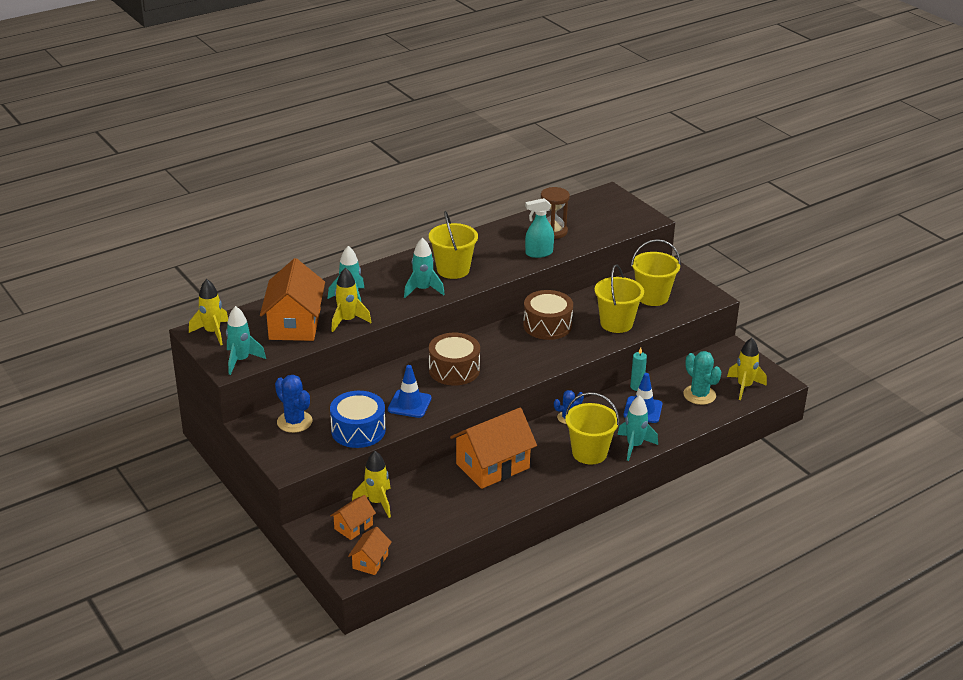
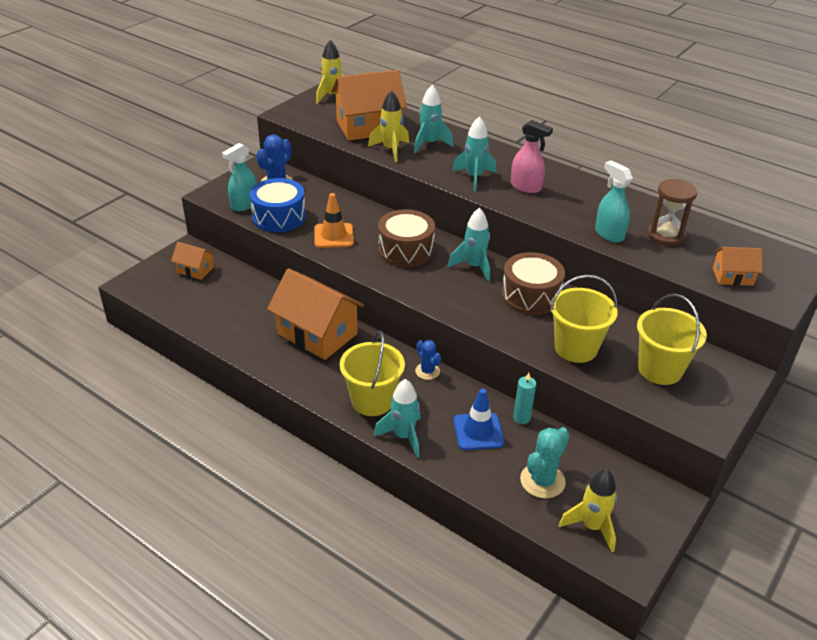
camera: 70 degrees right, 5 degrees up
(241, 360) = (298, 116): turquoise rocket -> turquoise rocket (474, 267)
(323, 448) = (244, 205): none -> turquoise spray bottle
(370, 561) = (150, 290): orange house -> orange house (732, 277)
(376, 502) = (233, 275): yellow rocket -> none
(409, 404) = (333, 236): blue traffic cone -> orange traffic cone
(453, 270) = (526, 187): yellow bucket -> pink spray bottle

